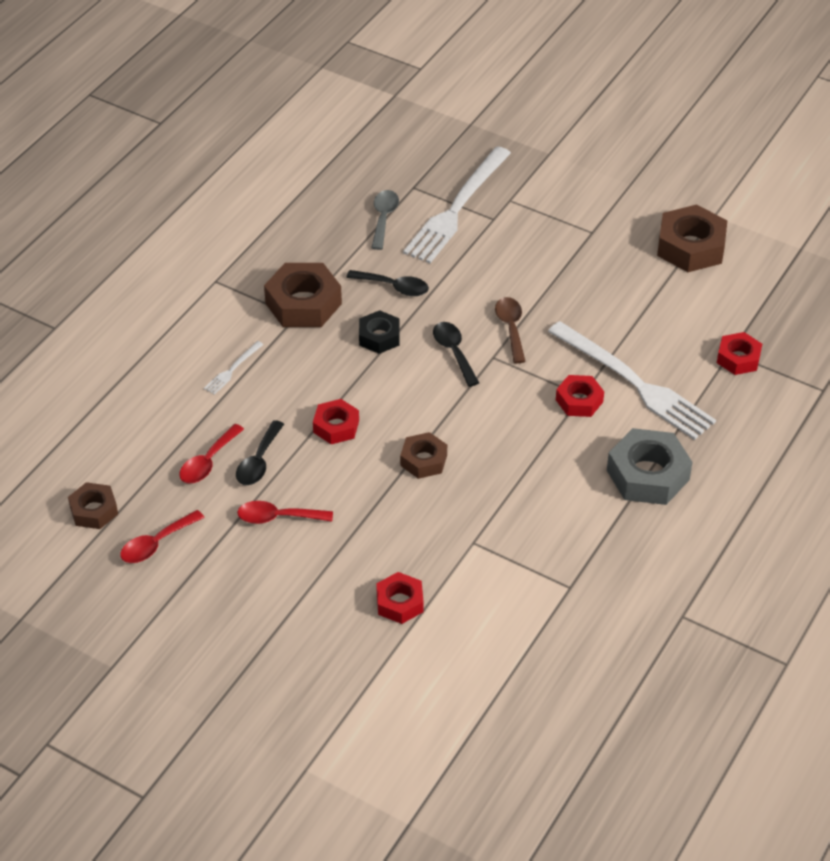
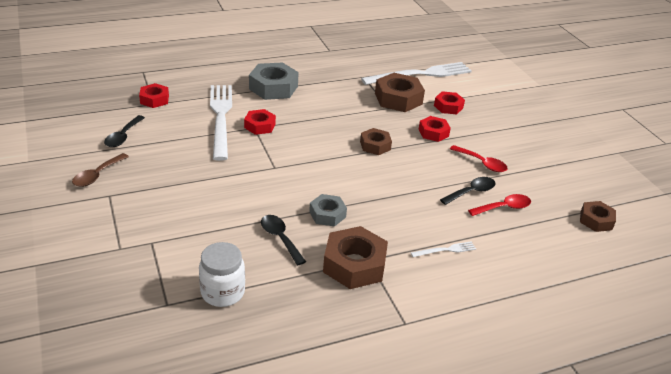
camera: 145 degrees left, 10 degrees down
(156, 544) = (563, 186): red spoon -> none
(336, 426) = (407, 184): red nut -> red nut (433, 133)
(379, 337) = (327, 214): black nut -> grey nut
(383, 218) = (222, 292): grey spoon -> white jar
(454, 352) = (293, 181): black spoon -> black spoon (123, 136)
(457, 208) = (163, 265): white fork -> white fork (420, 74)
(511, 328) = (243, 174): brown spoon -> brown spoon (97, 175)
(690, 247) = (74, 154): brown nut -> brown nut (398, 99)

